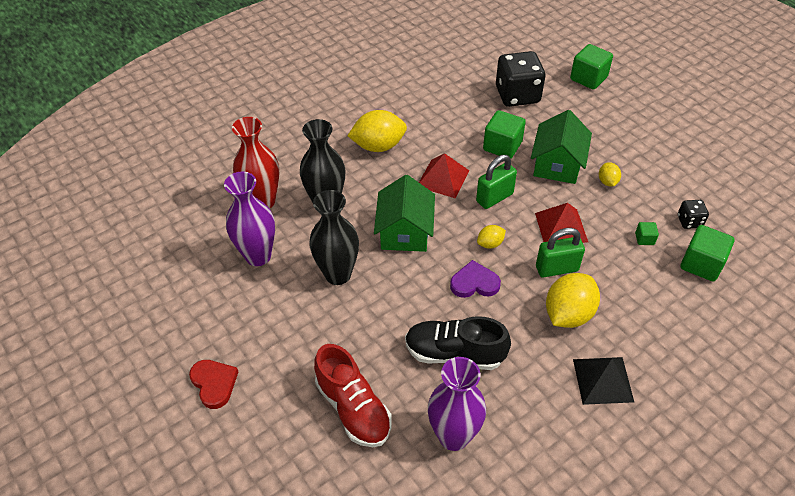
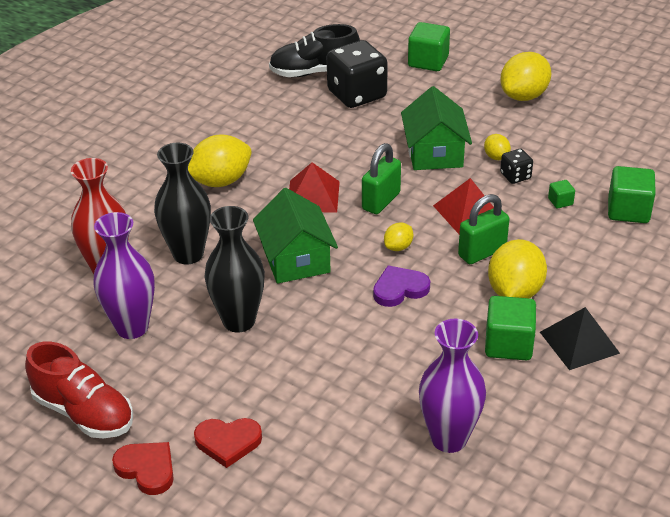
camera: 20 degrees left, 10 degrees down
(282, 380) = (228, 442): none -> red heart
(353, 408) = (324, 445): red shoe -> red shoe (84, 413)
(454, 353) = (411, 362): black shoe -> black shoe (314, 72)
(502, 146) = (365, 149): green cube -> green cube (508, 344)
(656, 130) = (524, 96): none -> yellow lemon
(689, 221) = (598, 174): black dice -> black dice (515, 176)

